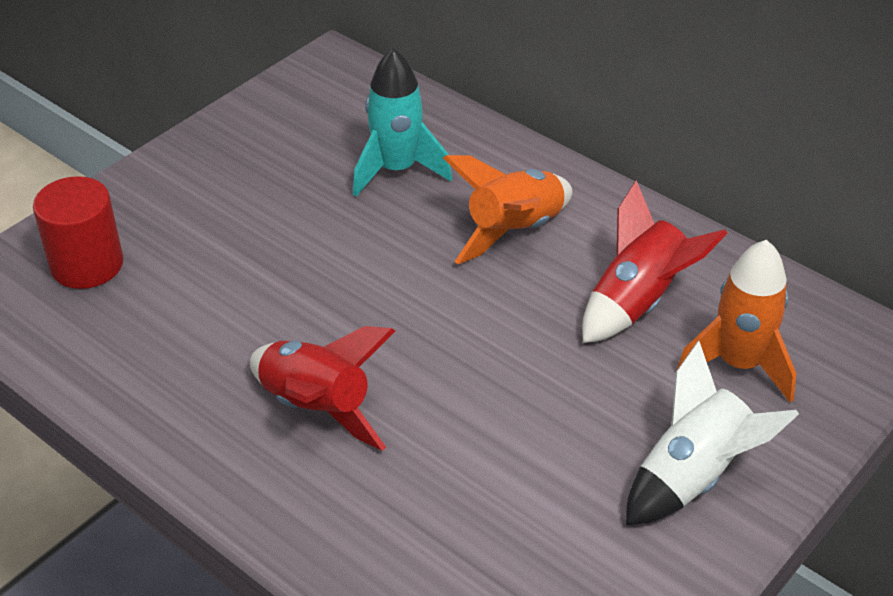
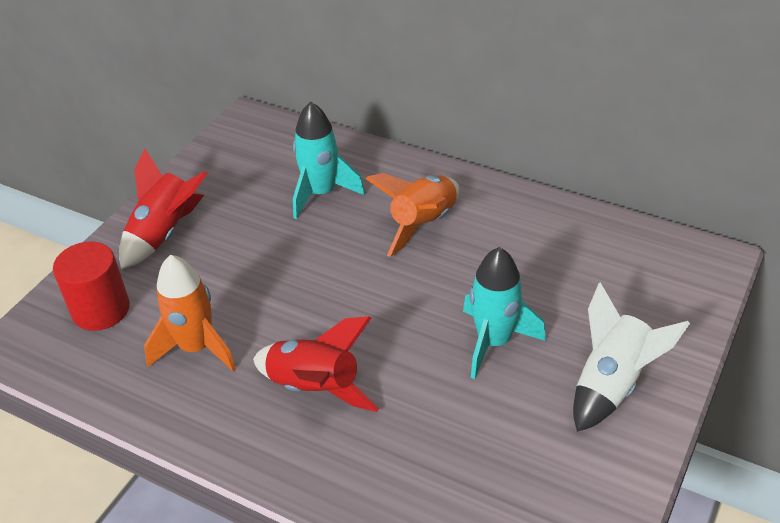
camera: 10 degrees left, 0 degrees up
(558, 394) = (494, 342): none -> turquoise rocket
(638, 302) = (530, 260): red rocket -> red rocket (165, 234)
(738, 364) = (617, 293): orange rocket -> orange rocket (196, 347)

